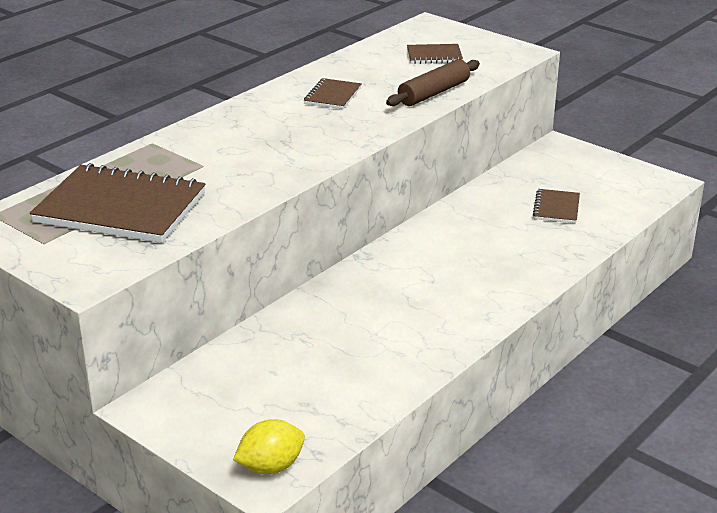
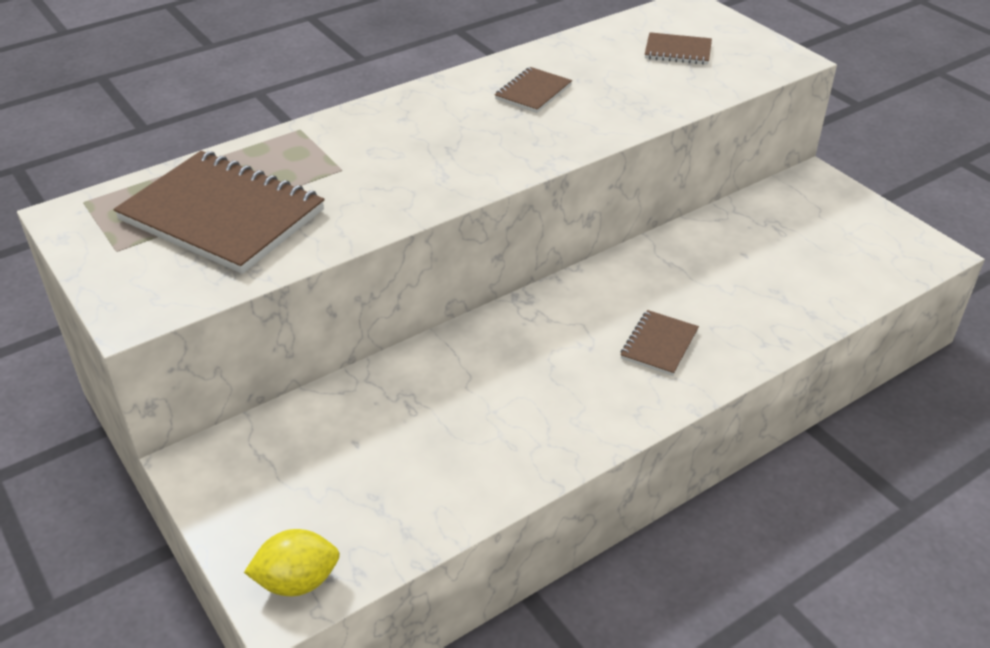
camera: 15 degrees right, 10 degrees up
(433, 93) = (655, 104): brown rolling pin -> none
(556, 208) = (780, 268): brown notebook -> brown notebook (659, 344)

